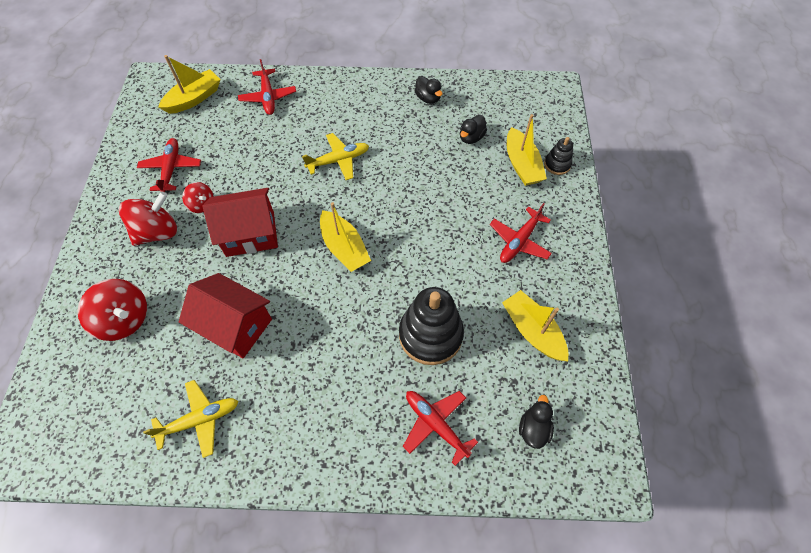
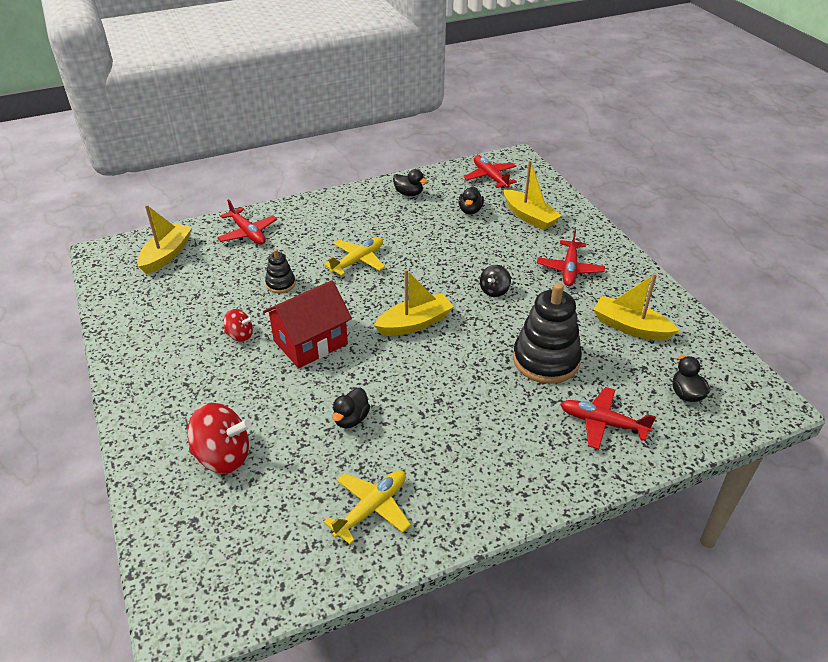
camera: 25 degrees left, 20 degrees down
(158, 232) = (206, 372): red spinning top -> none
(171, 169) = (183, 317): red plane -> red plane (490, 177)
(235, 326) = (351, 419): red house -> black duck
(344, 248) = (415, 323): yellow boat -> yellow boat turned 60 degrees counterclockwise
(434, 239) = (494, 291): none -> black spinning top
(557, 164) = (559, 208): black stacking toy -> black stacking toy (280, 284)

